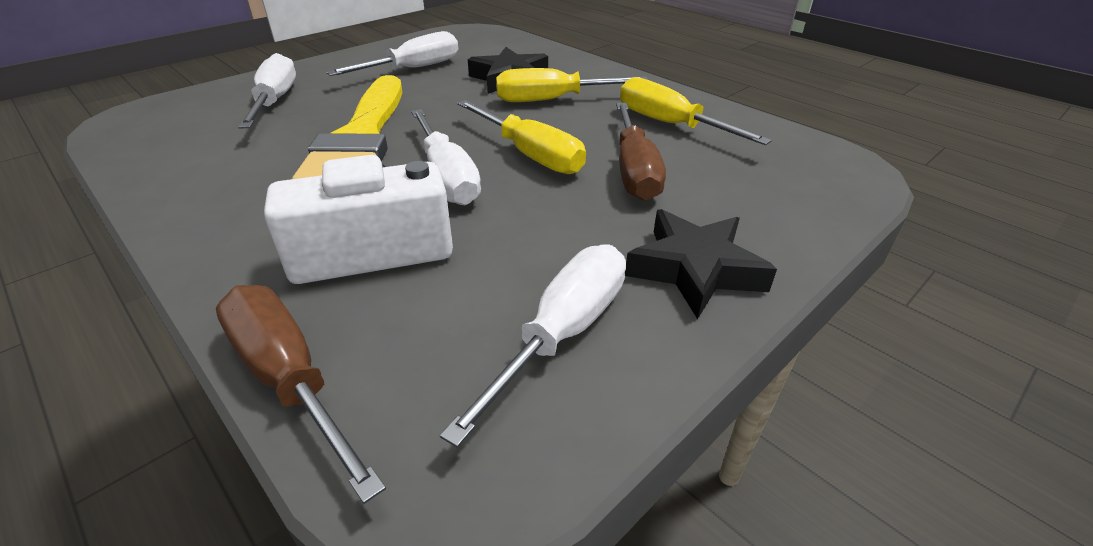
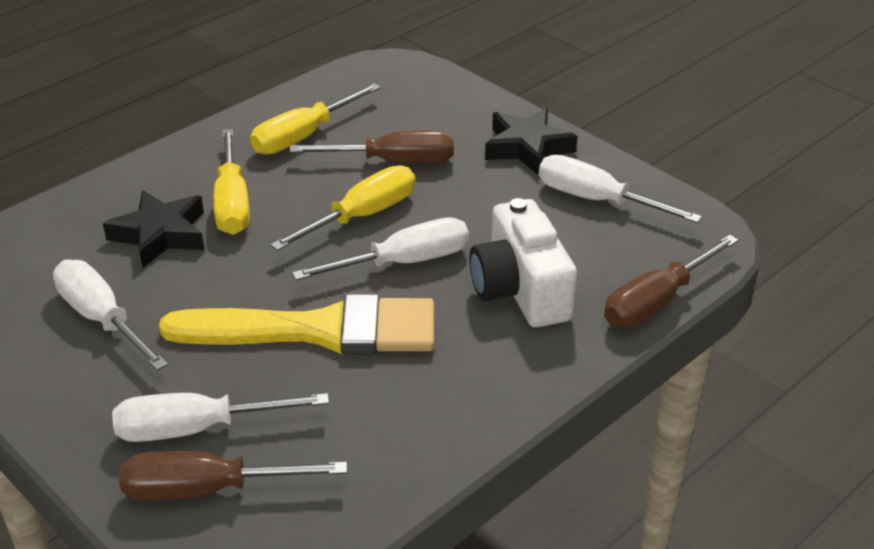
camera: 90 degrees left, 0 degrees up
(210, 107) = (208, 490): none -> brown screwdriver

